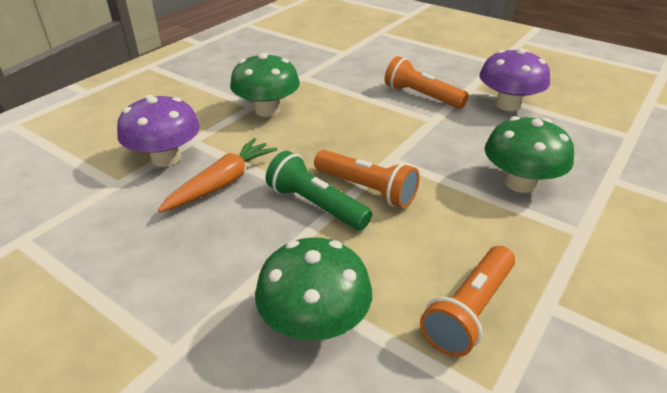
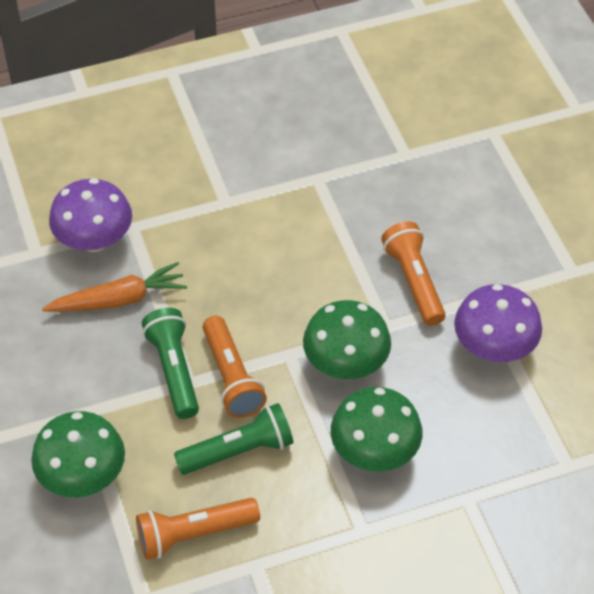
camera: 35 degrees right, 15 degrees up
(267, 110) = (234, 217): green mushroom -> green mushroom (346, 363)
(429, 230) = (238, 451): none -> green flashlight

